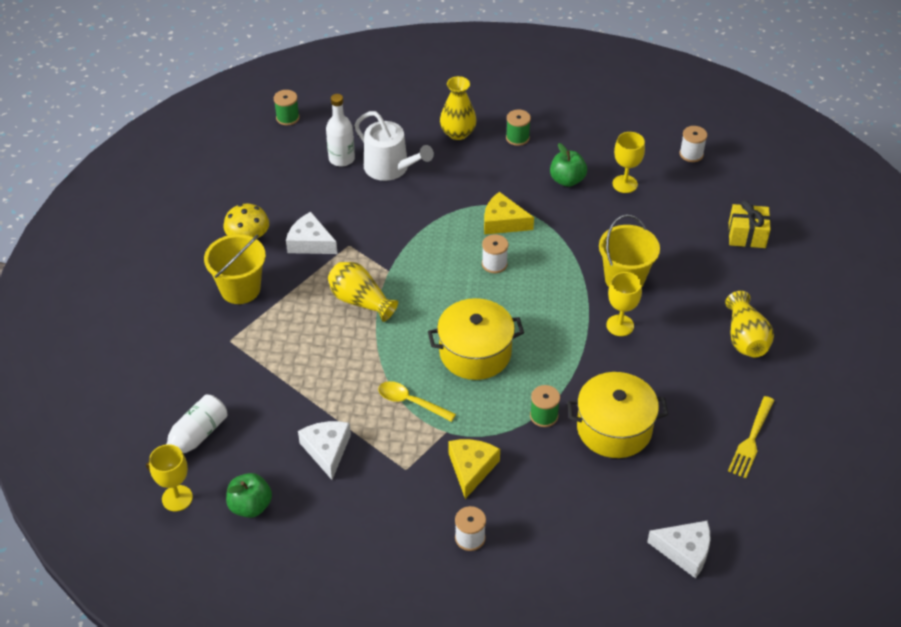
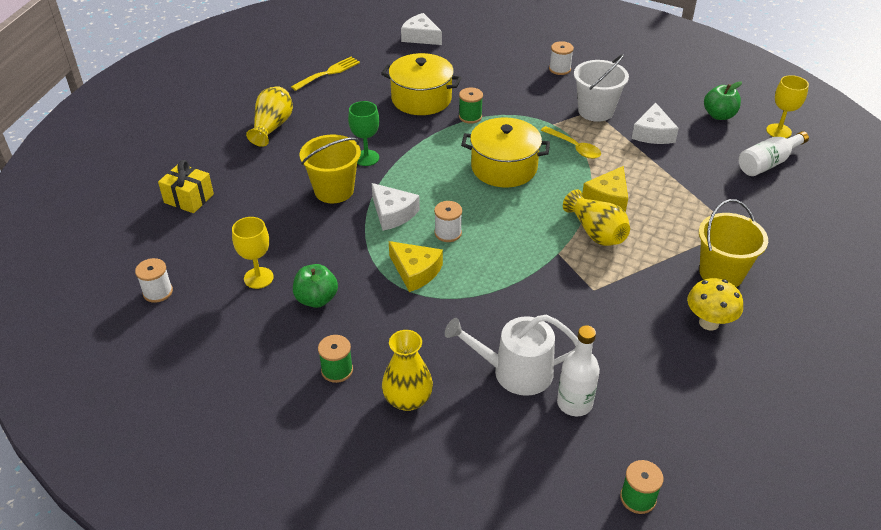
camera: 160 degrees left, 5 degrees down
(310, 242) = (637, 303): white cheese -> white cheese (393, 213)
(390, 168) = (515, 372): white watering can -> white watering can turned 60 degrees counterclockwise
(402, 469) = (595, 111): none -> white bucket
(471, 468) = (542, 100): yellow cheese -> yellow cheese (608, 198)
(620, 325) = (366, 158): yellow goblet -> green goblet

